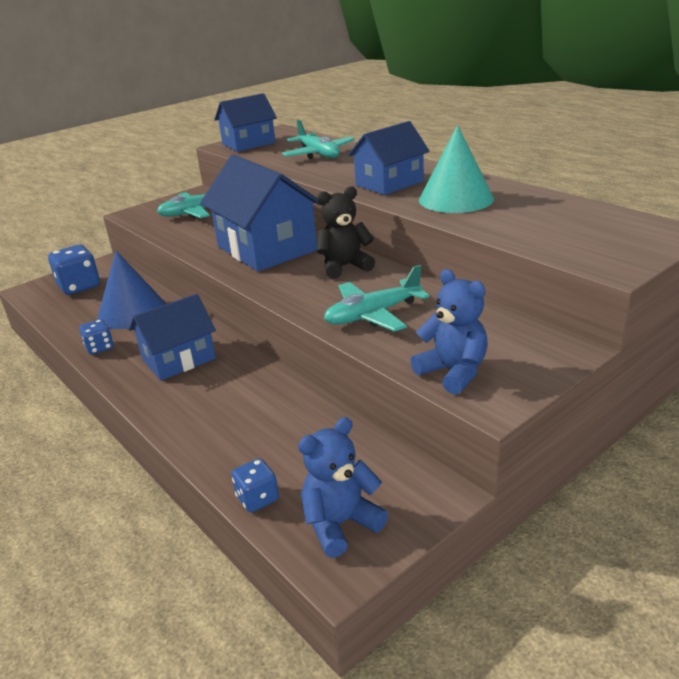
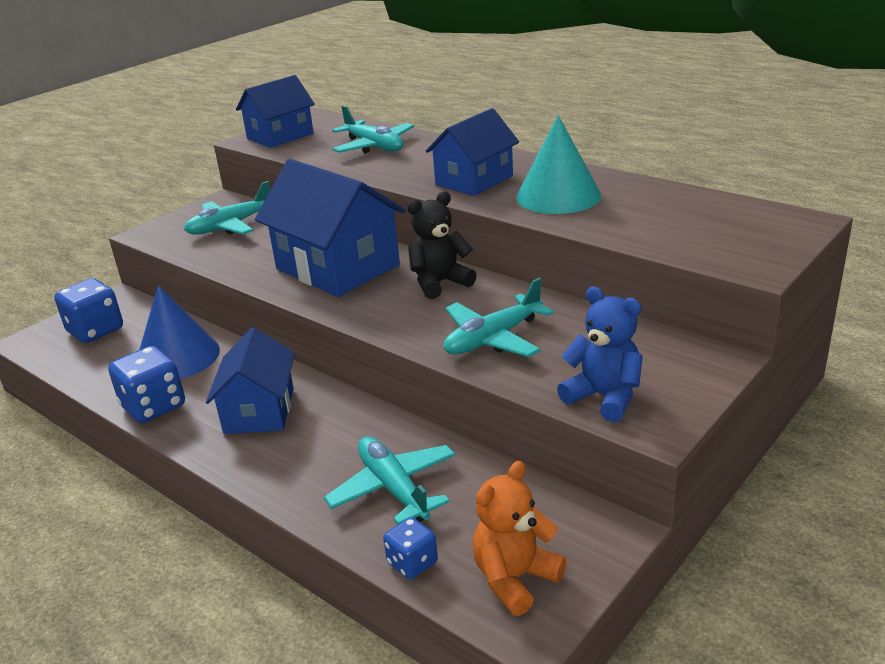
camera: 10 degrees left, 0 degrees up
(99, 348) = (154, 406): blue dice -> blue dice, size x1.72
(178, 359) = (259, 411): blue house -> blue house turned 45 degrees counterclockwise
(264, 433) = (394, 488): none -> turquoise plane
(340, 524) = (515, 578): blue teddy bear -> orange teddy bear

